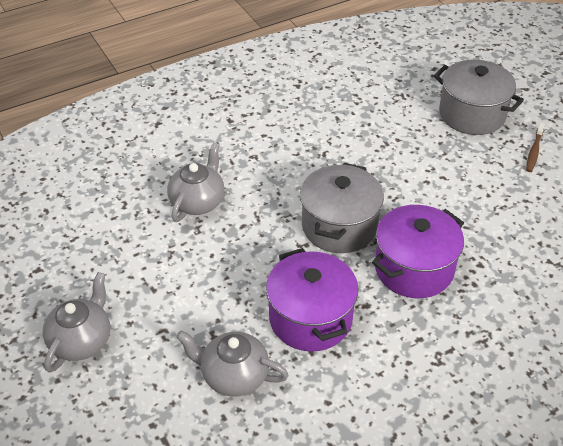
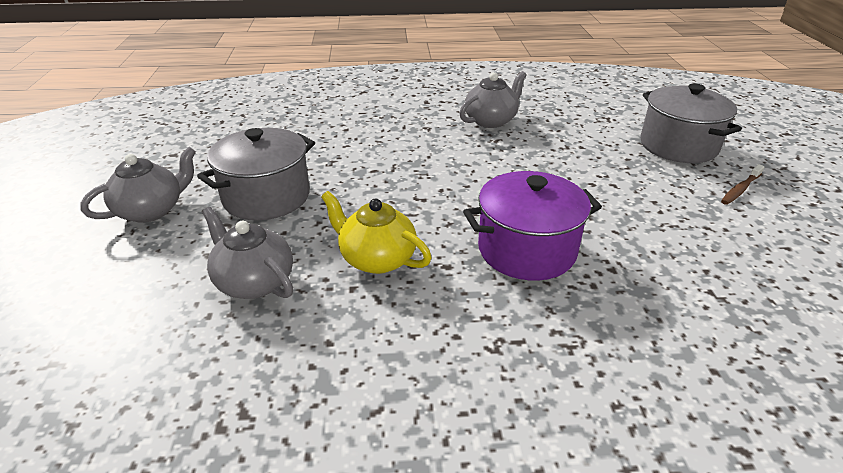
camera: 25 degrees right, 10 degrees down
(198, 201) = (349, 145): grey teapot -> grey teapot (491, 120)
(310, 318) = (377, 259): purple pot -> yellow teapot
(339, 226) = (469, 194): grey pot -> grey pot (266, 197)

